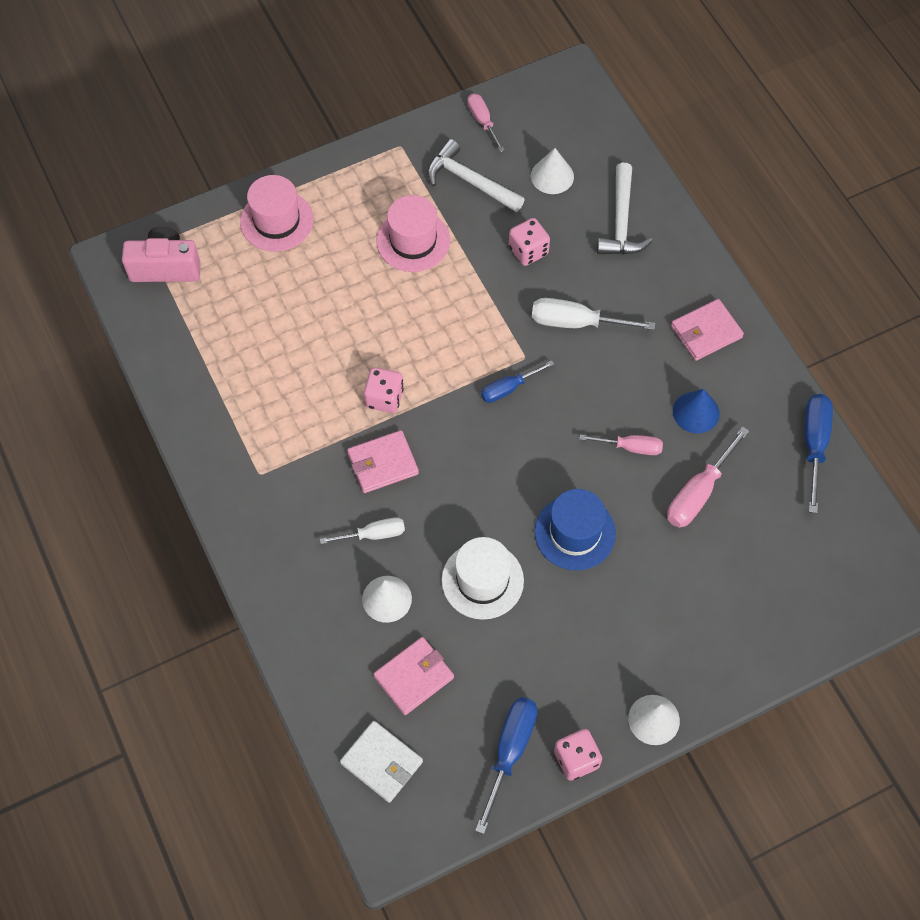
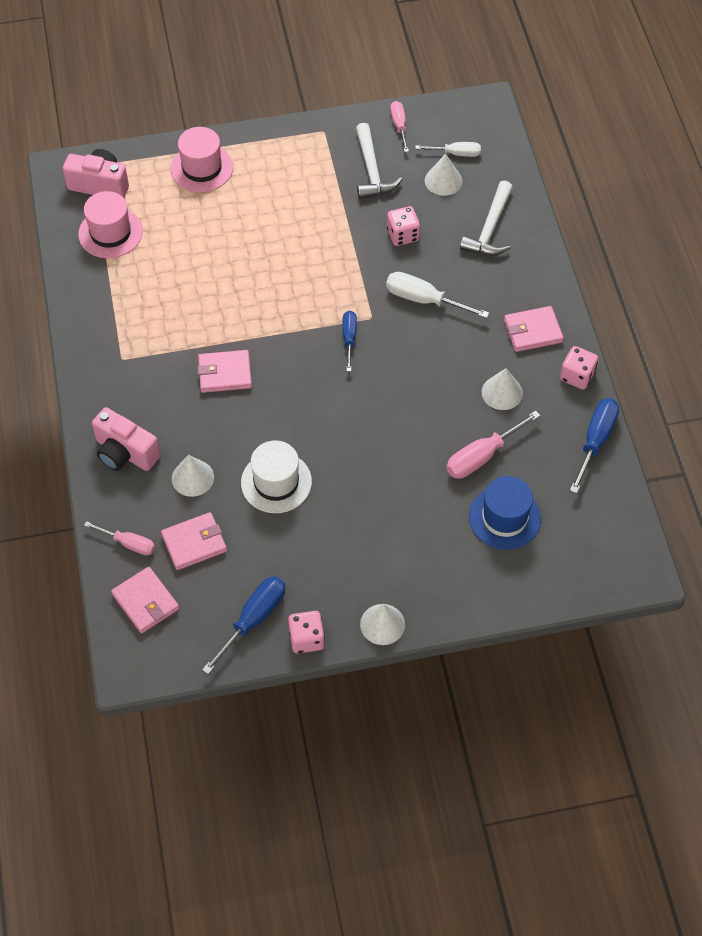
camera: 15 degrees right, 5 degrees down
(300, 588) = (125, 453): none -> pink camera
(373, 534) = (198, 426): white screwdriver -> white screwdriver (456, 153)
(381, 762) = (145, 601): white wallet -> pink wallet
(384, 398) = (243, 323): pink dice -> pink dice (577, 376)
(413, 241) = (309, 207): pink hat -> pink hat (110, 233)
(469, 181) = (372, 170): white hammer -> white hammer turned 150 degrees counterclockwise
(508, 388) = (349, 338): blue screwdriver -> blue screwdriver turned 105 degrees clockwise
(575, 532) = (366, 463): blue hat -> blue hat (504, 518)
(630, 447) = (436, 407): pink screwdriver -> pink screwdriver (128, 543)
(696, 412) = (502, 392): blue cone -> white cone

